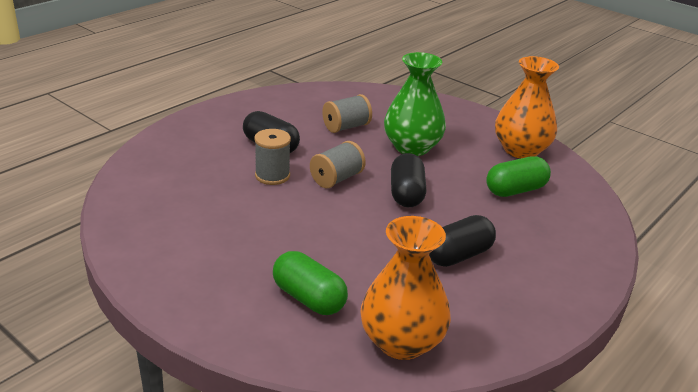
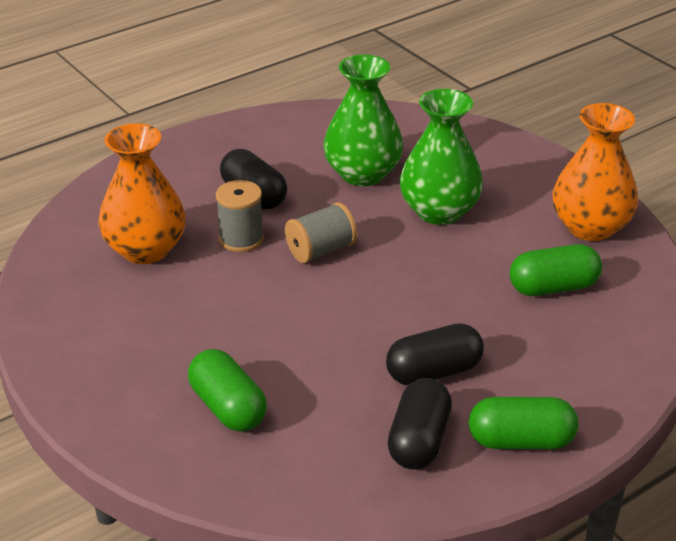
camera: 15 degrees right, 5 degrees up
(346, 127) = (362, 174): grey spool -> green vase
(401, 342) = (316, 474): orange vase -> orange vase (145, 249)
(406, 194) = (403, 280): black capsule -> black capsule (419, 441)
(545, 298) = (521, 441): none -> green capsule

